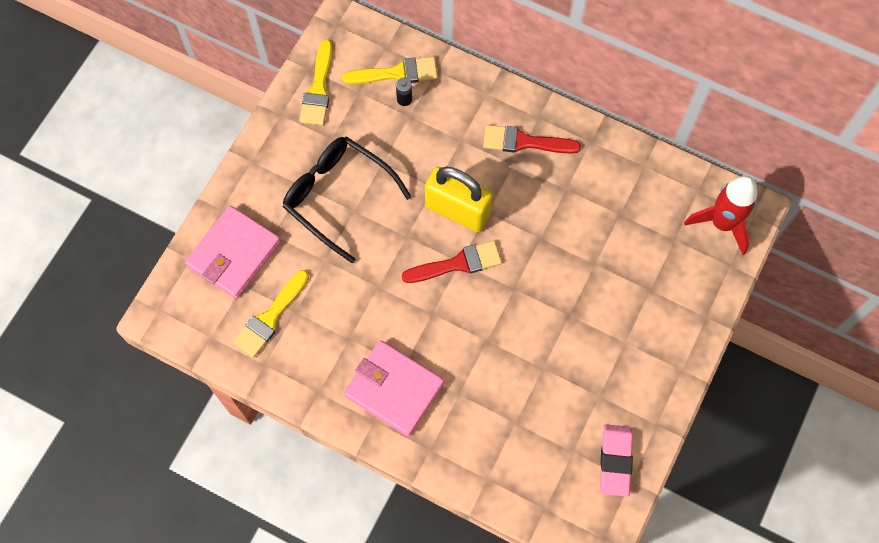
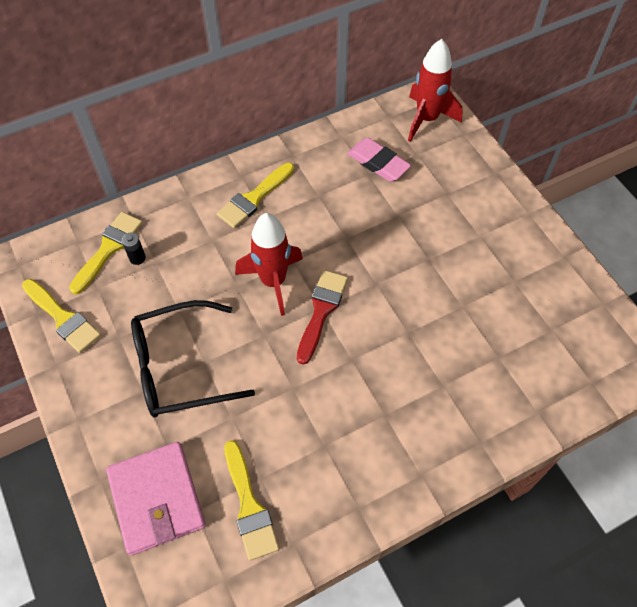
camera: 55 degrees left, 10 degrees down
(394, 389) = (402, 437): pink wallet -> none
(457, 210) = (273, 281): yellow padlock -> red rocket
(524, 142) = (254, 198): red brush -> yellow brush
(615, 461) = (579, 304): pink eraser -> pink eraser (378, 163)

